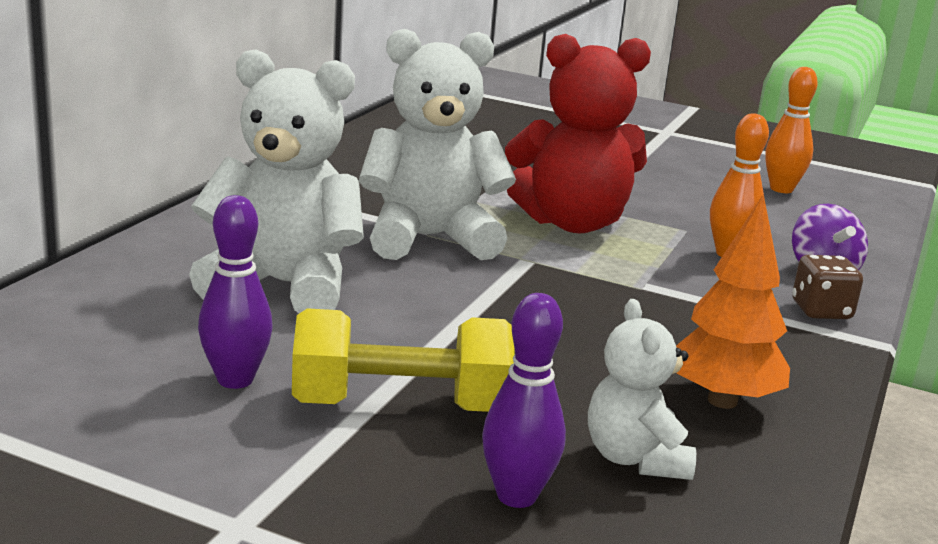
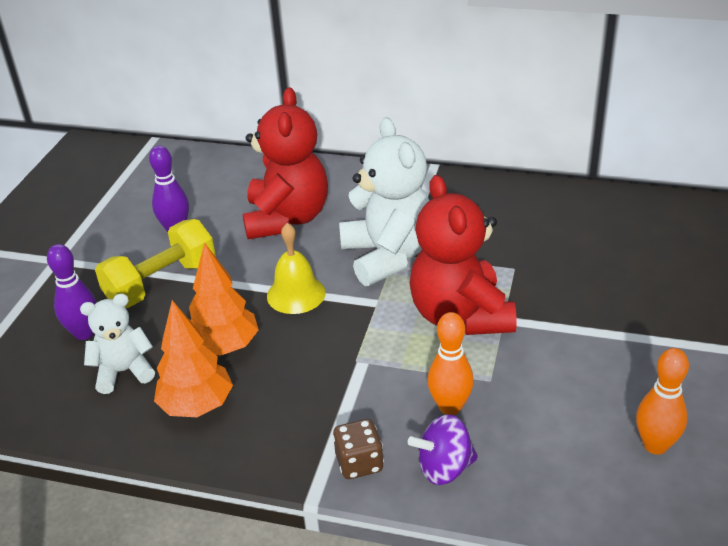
camera: 85 degrees right, 15 degrees up
(283, 286) = (287, 219): white teddy bear -> red teddy bear
(400, 406) = (161, 283): yellow dumbbell -> yellow dumbbell turned 60 degrees clockwise
(486, 304) = (296, 294): none -> yellow bell
(593, 367) = (225, 347): none -> orange tree

